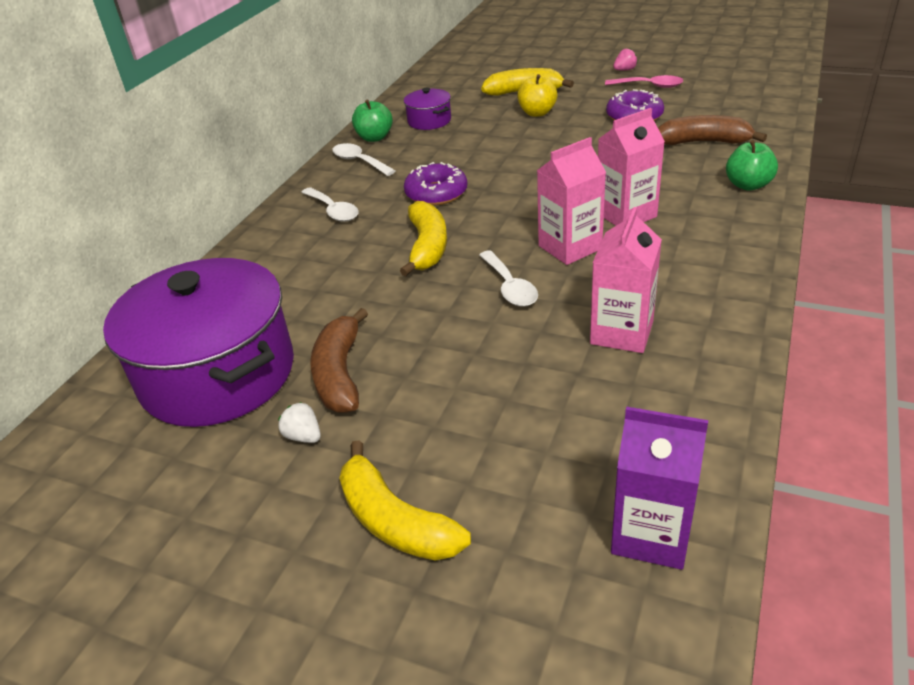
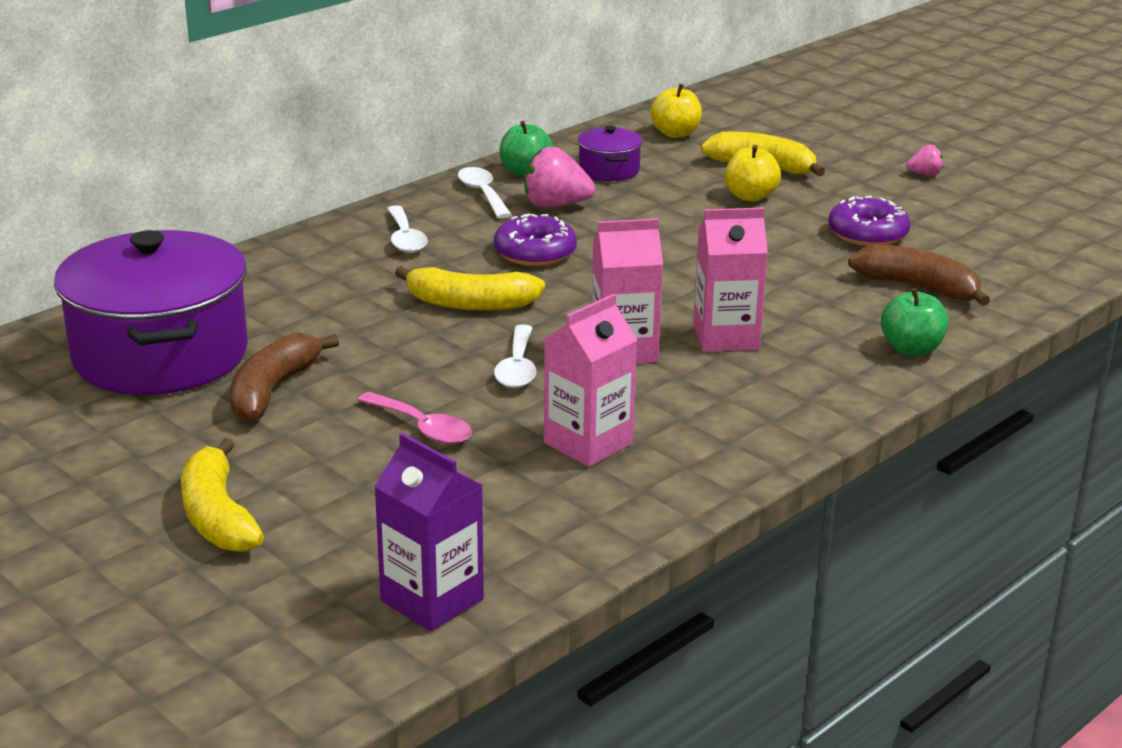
camera: 20 degrees right, 10 degrees down
(303, 436) = (195, 429): white strawberry -> none
(417, 155) = (555, 205): none -> pink strawberry
(427, 247) = (470, 304): yellow banana -> yellow banana turned 75 degrees clockwise
(448, 86) = (675, 134): none -> yellow apple
(649, 86) = (932, 203): pink spoon -> pink spoon (422, 428)

